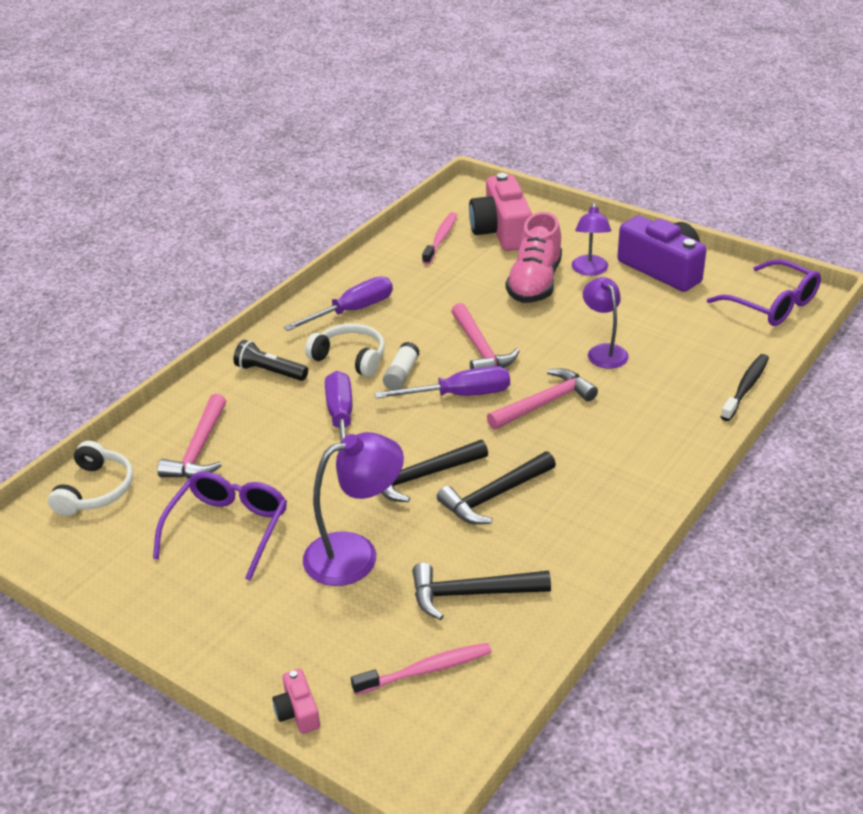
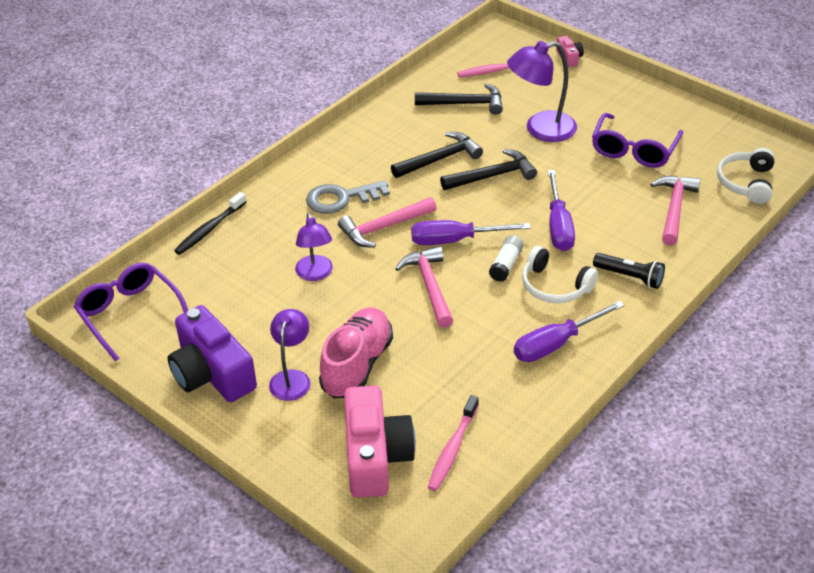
camera: 175 degrees left, 5 degrees up
(607, 433) = (341, 199): none -> grey key

